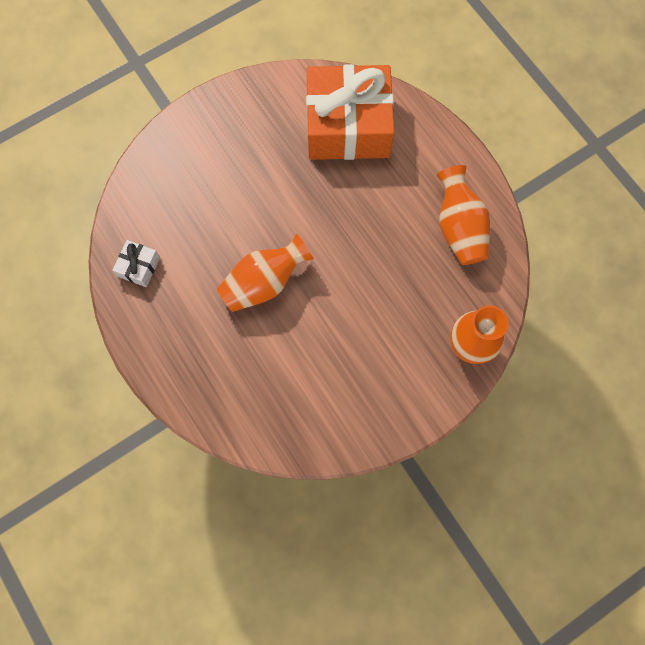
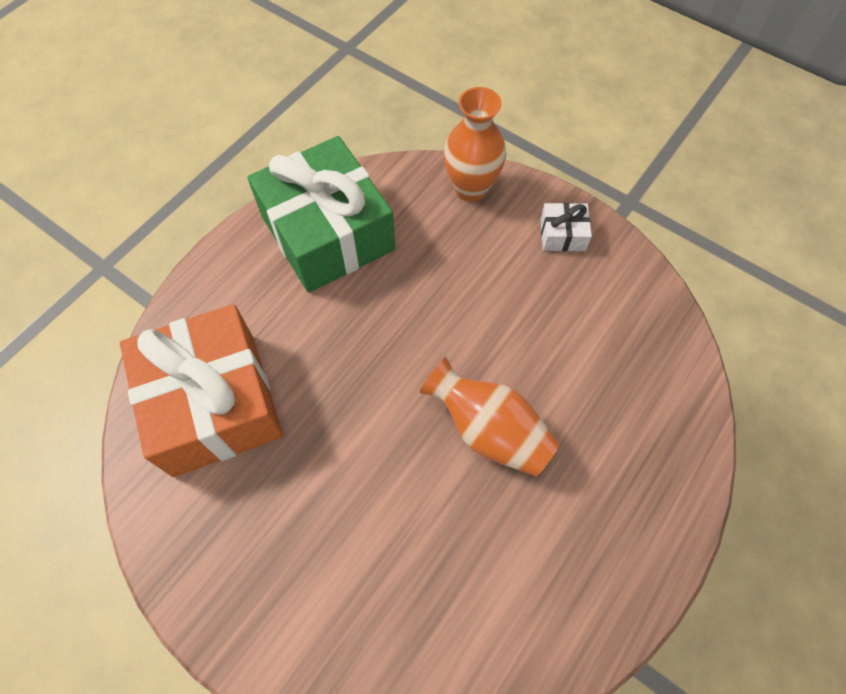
camera: 110 degrees left, 10 degrees down
(139, 267) = (543, 625): white gift -> white gift (562, 234)
(459, 228) = (327, 233): orange vase -> green gift

